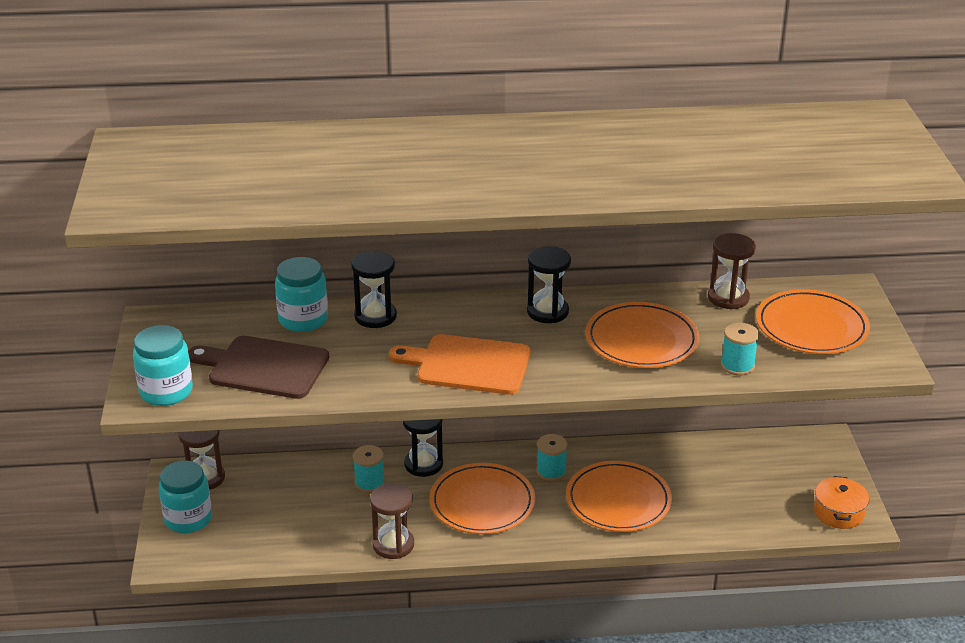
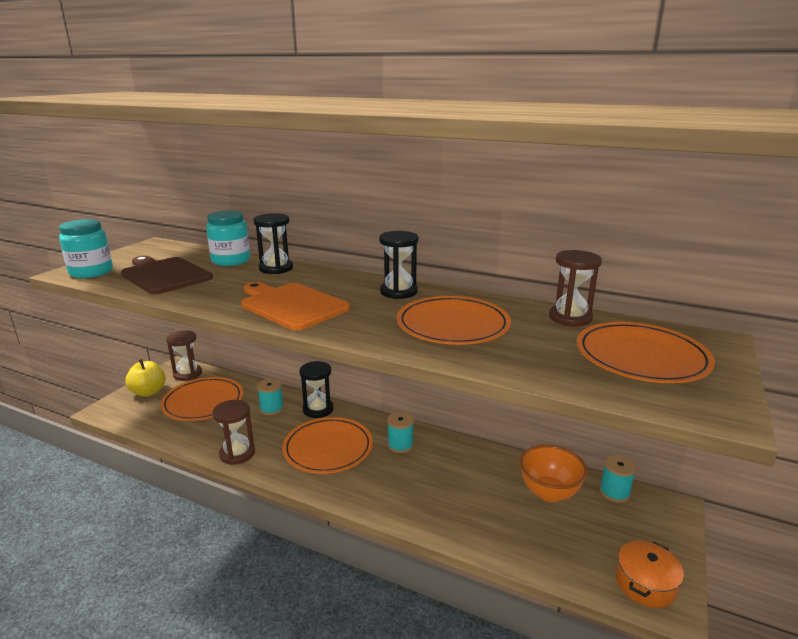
camera: 30 degrees right, 10 degrees down
(188, 519) = (148, 392): turquoise jar -> yellow apple
(618, 501) = (432, 486): orange plate -> orange plate (203, 402)
(722, 466) = (549, 493): none -> orange bowl
(737, 365) = (526, 365): turquoise spool -> turquoise spool (614, 492)

